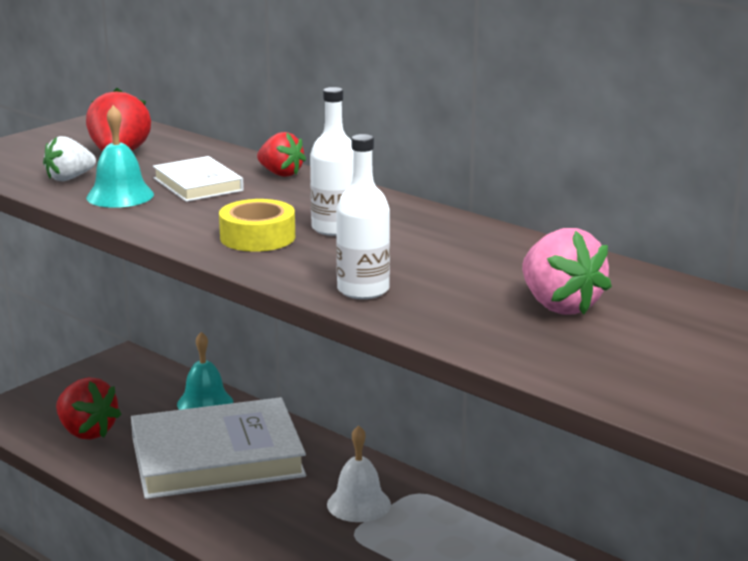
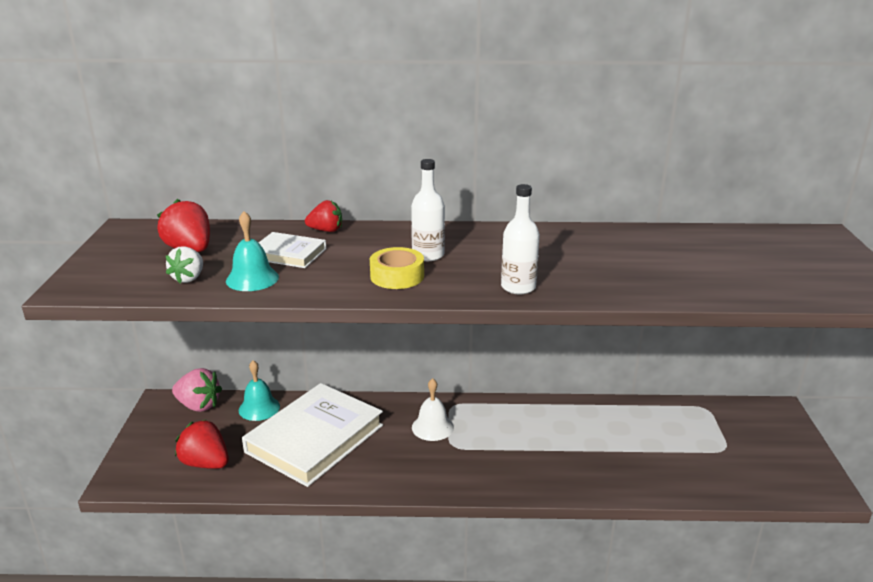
camera: 40 degrees left, 5 degrees up
(86, 432) = (205, 463): red strawberry -> red strawberry turned 150 degrees counterclockwise
(559, 306) = (620, 260): pink strawberry -> pink strawberry (198, 405)

